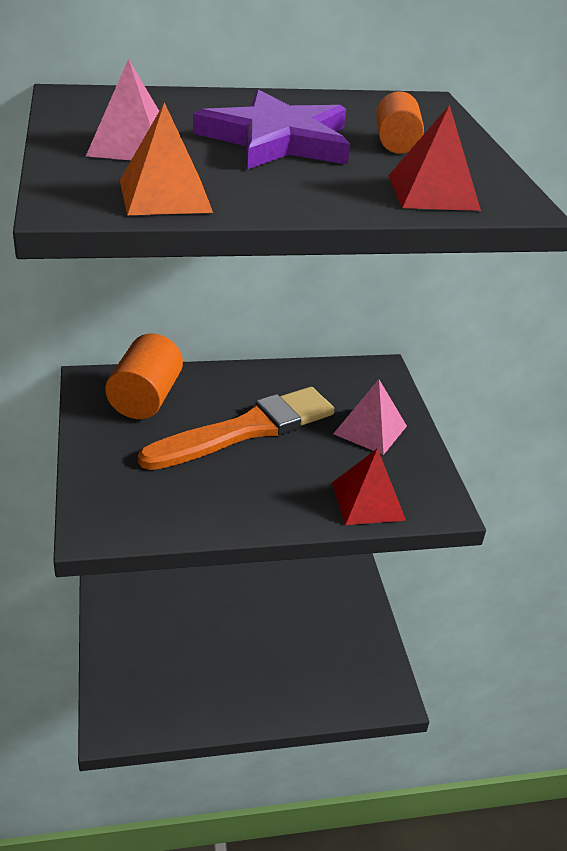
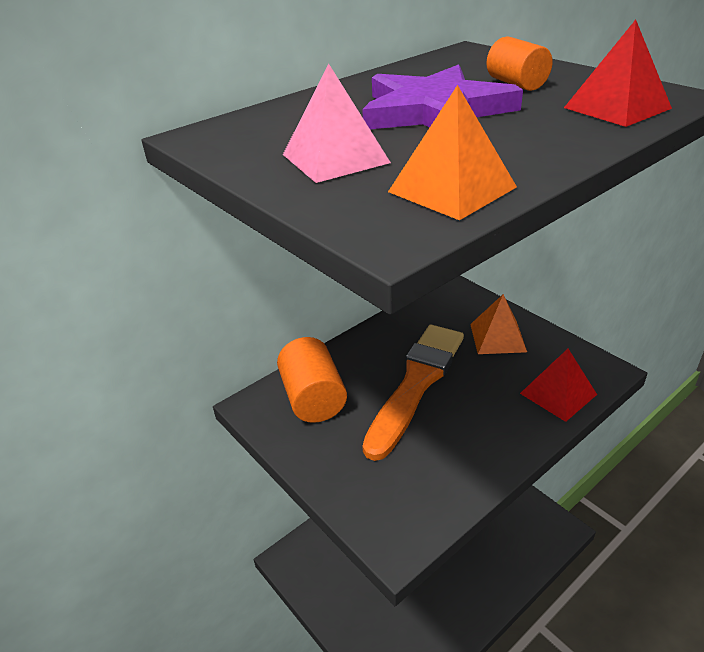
camera: 25 degrees left, 0 degrees up
(370, 430) = (497, 337): pink pyramid -> orange pyramid

